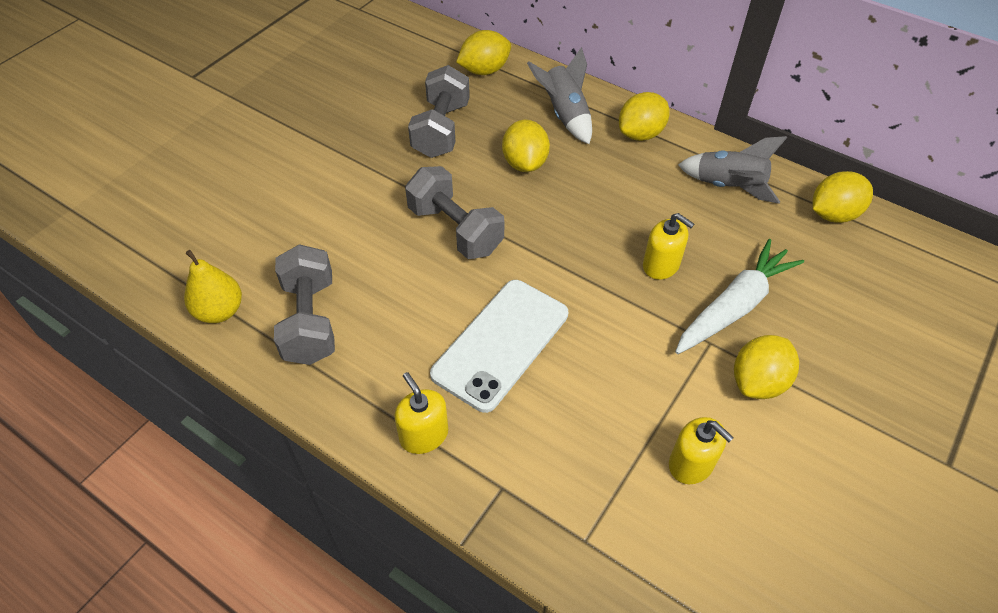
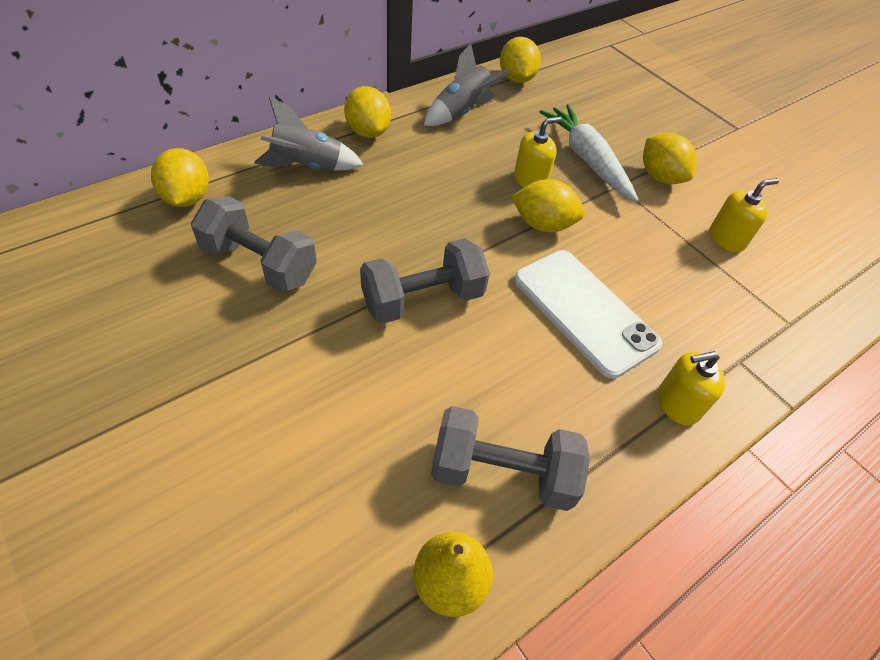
camera: 75 degrees left, 0 degrees up
(525, 163) = (357, 217): yellow lemon -> yellow lemon (543, 225)

